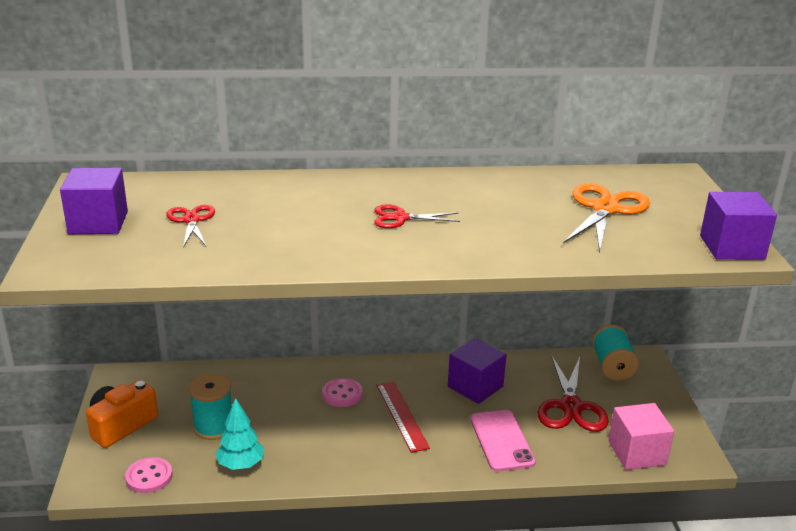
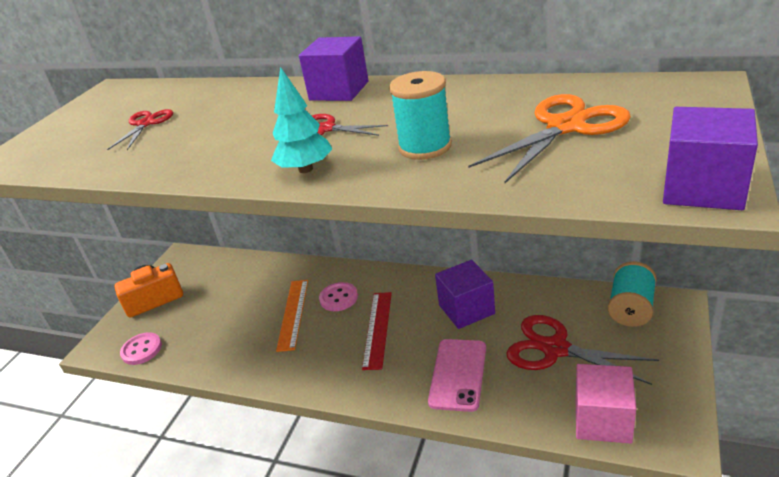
camera: 30 degrees right, 5 degrees up
(98, 223) = (78, 123): purple cube -> purple cube (339, 91)
(213, 427) = (217, 313): turquoise spool -> turquoise spool (425, 147)
(240, 464) = (214, 352): turquoise tree -> turquoise tree (305, 169)
(303, 415) = (293, 314): none -> orange ruler
(570, 407) = (555, 349): red scissors -> red scissors turned 90 degrees clockwise

